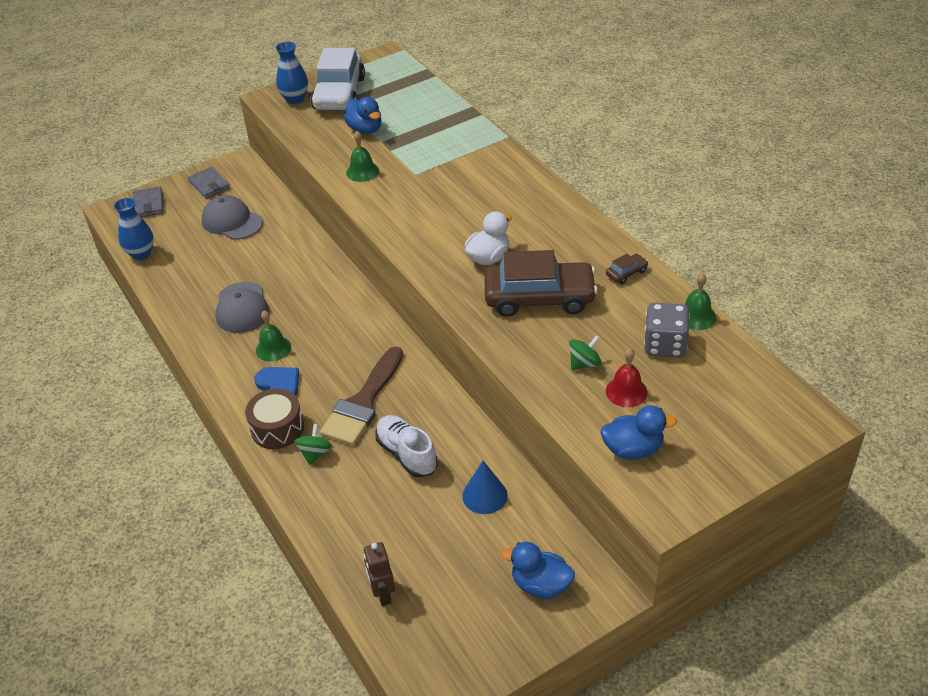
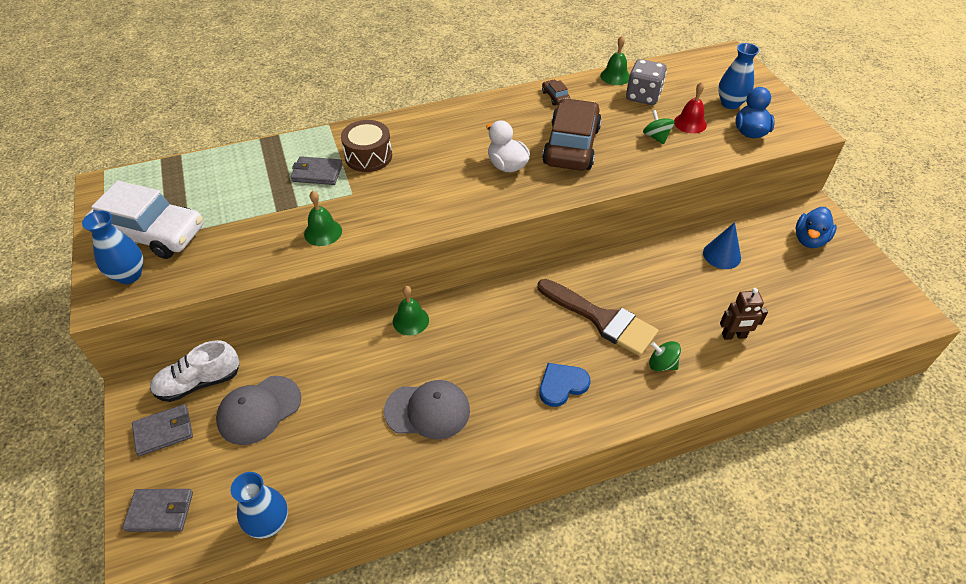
camera: 80 degrees left, 5 degrees up
(273, 348) = (505, 386): green bell -> green bell (410, 320)
(277, 428) = (624, 392): brown drum -> brown drum (368, 156)
(365, 129) = (243, 220): blue duck -> none
(382, 594) = (823, 334): brown robot -> brown robot (734, 336)
(407, 454) = (671, 297): white shoe -> white shoe (199, 383)
(436, 149) = (317, 173): none -> grey wallet
(689, 428) = (730, 103): none -> blue vase

